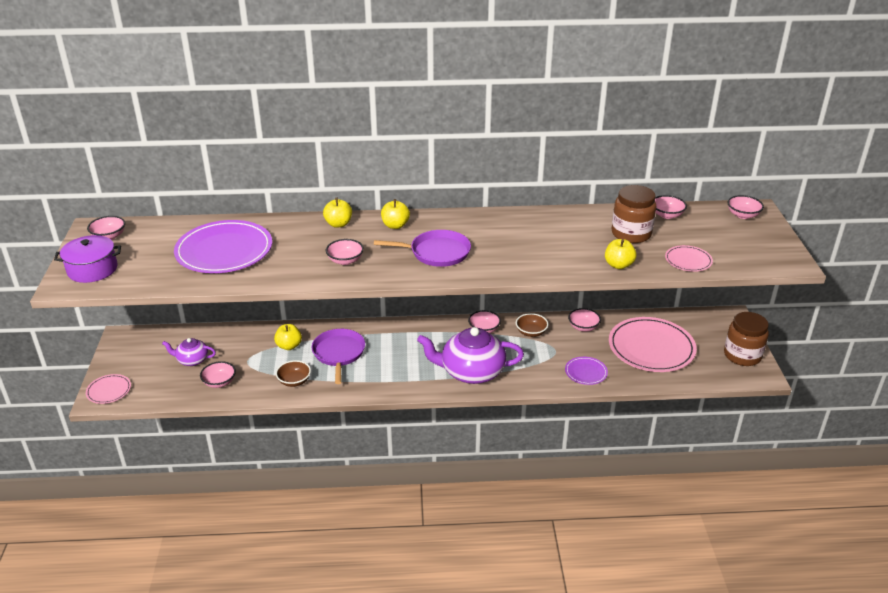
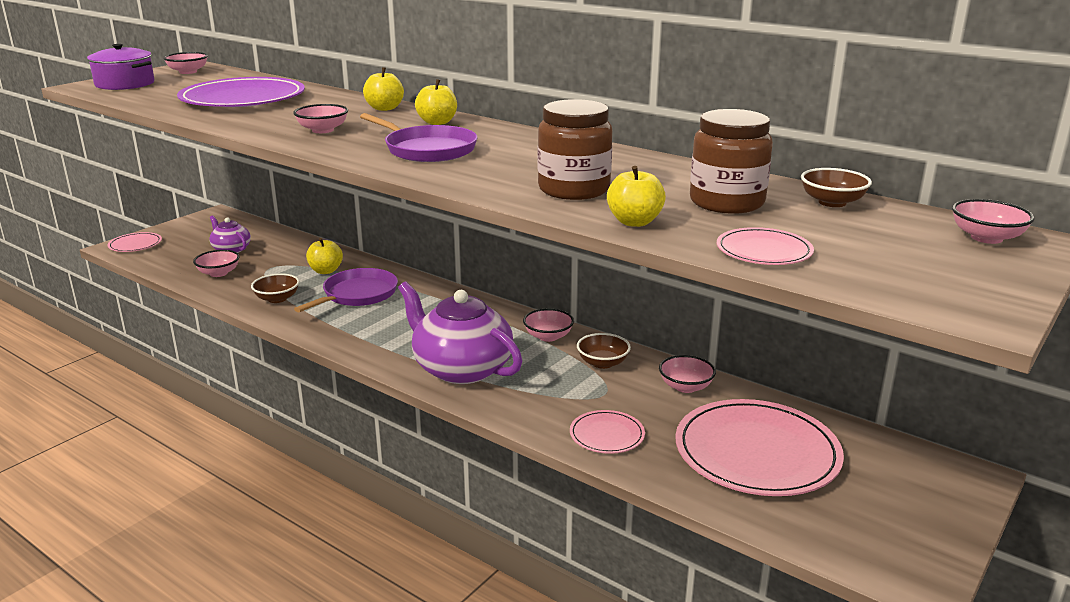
camera: 40 degrees right, 10 degrees down
(586, 372) = (607, 435): purple plate -> pink plate
(667, 215) = (832, 202): pink bowl -> brown bowl
(742, 355) = (916, 536): brown jar -> brown jar (574, 189)

